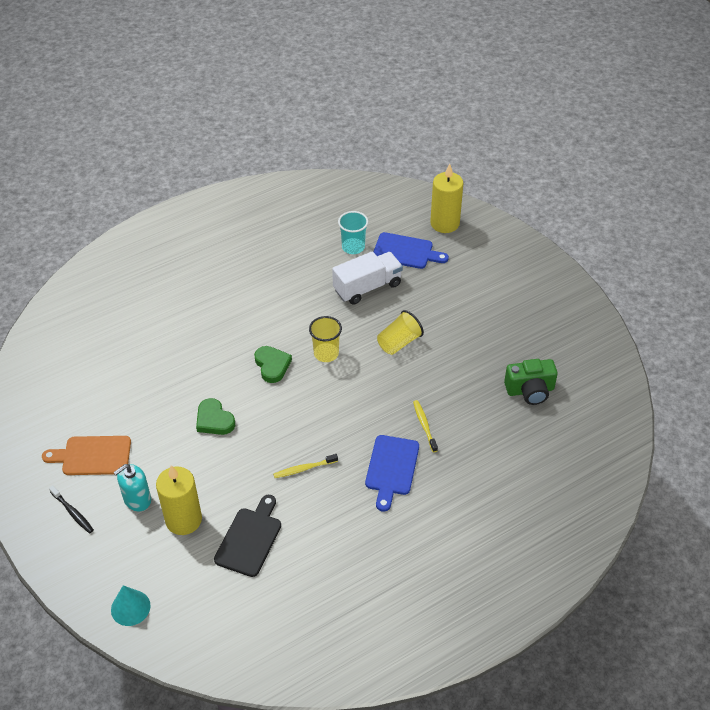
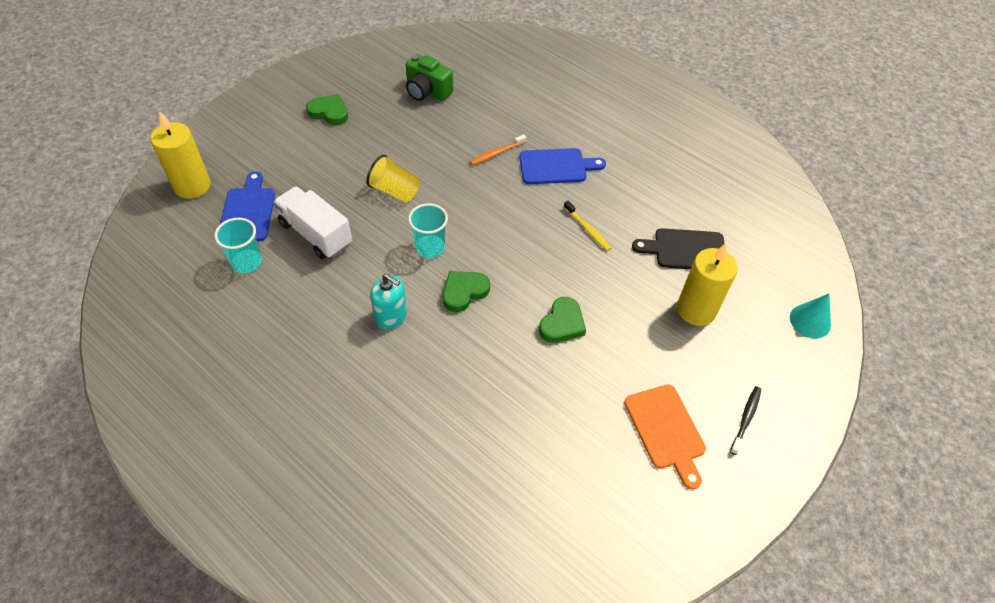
camera: 110 degrees left, 5 degrees up
(137, 499) = (696, 361): turquoise soap dispenser -> turquoise soap dispenser (391, 316)
(326, 353) = (430, 248): yellow cup -> turquoise cup
(424, 425) = (497, 153): yellow toothbrush -> orange toothbrush
(515, 314) = (329, 112): none -> green heart
(530, 390) = (427, 91): green camera -> green camera turned 150 degrees clockwise

